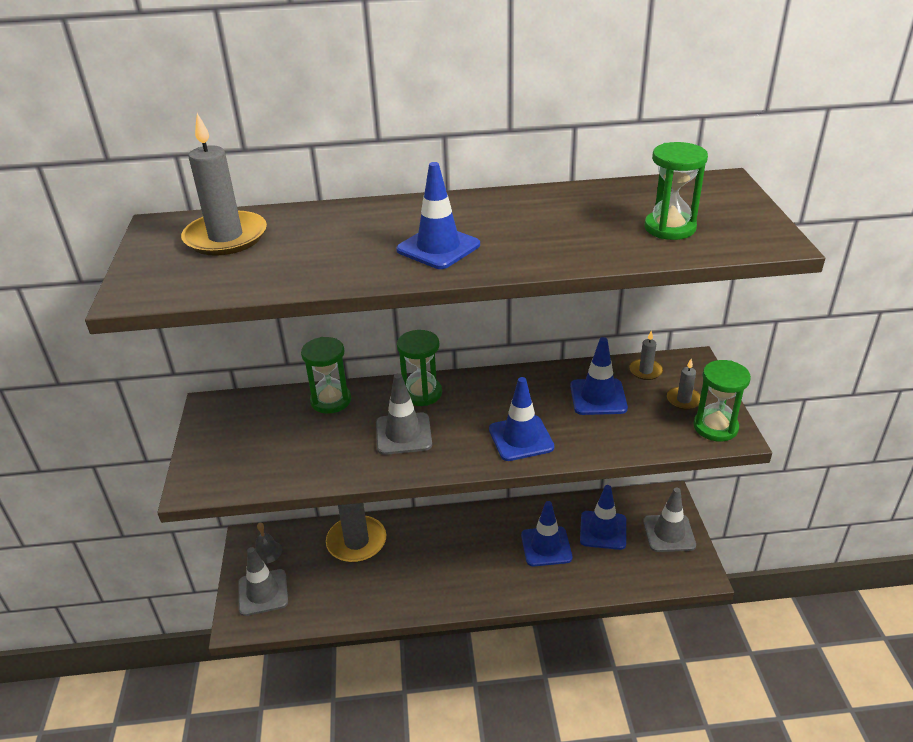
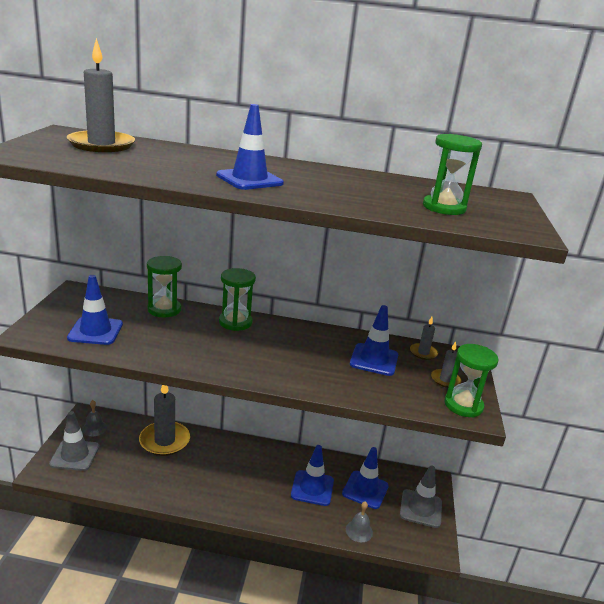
camera: 10 degrees right, 10 degrees down
(403, 434) = (204, 343): grey traffic cone -> none
(521, 438) = (294, 370): blue traffic cone -> blue traffic cone (95, 331)
(615, 580) = (359, 531): none -> grey bell

